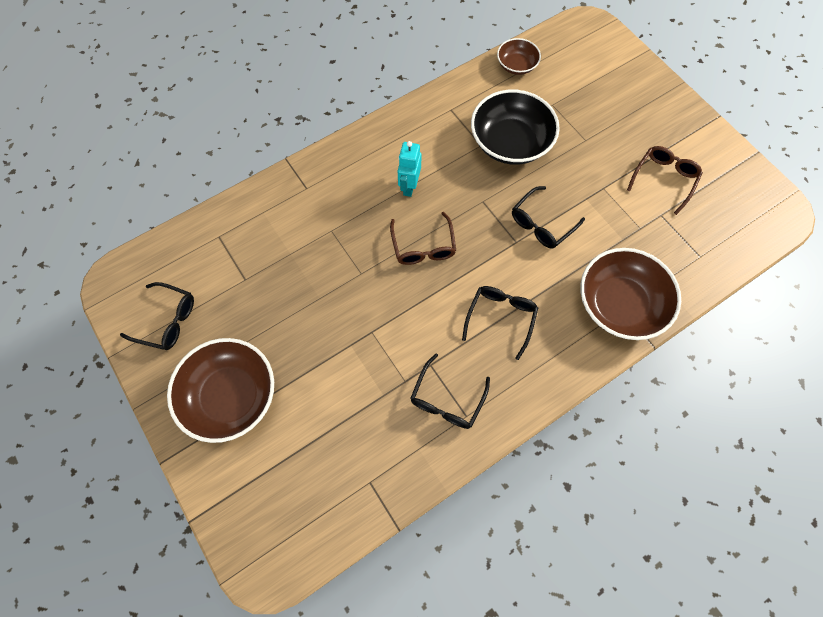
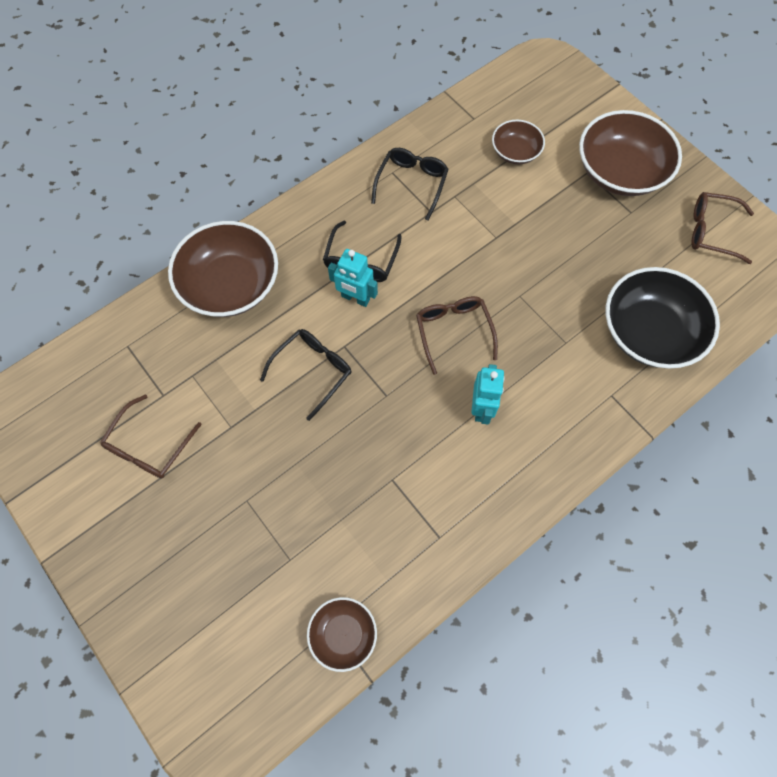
camera: 175 degrees right, 0 degrees up
(167, 321) = (712, 231): black glasses -> brown glasses
(333, 431) = (515, 152): none -> brown bowl
(506, 282) = (355, 298): none -> turquoise robot
(510, 142) = (352, 487): black bowl -> black bowl (649, 332)

